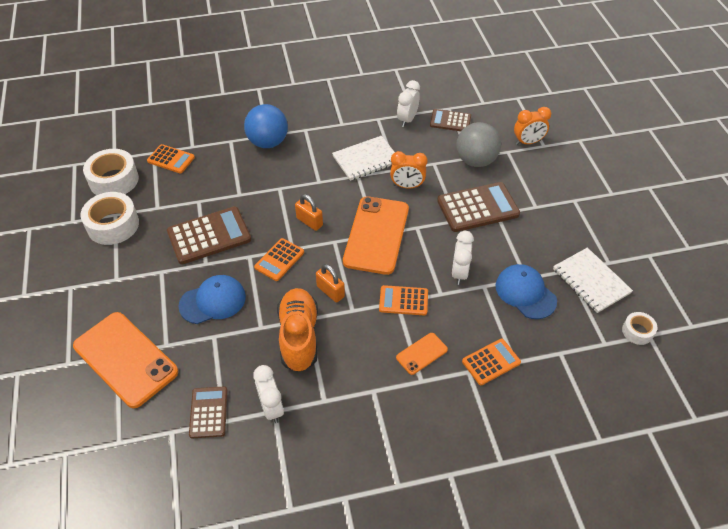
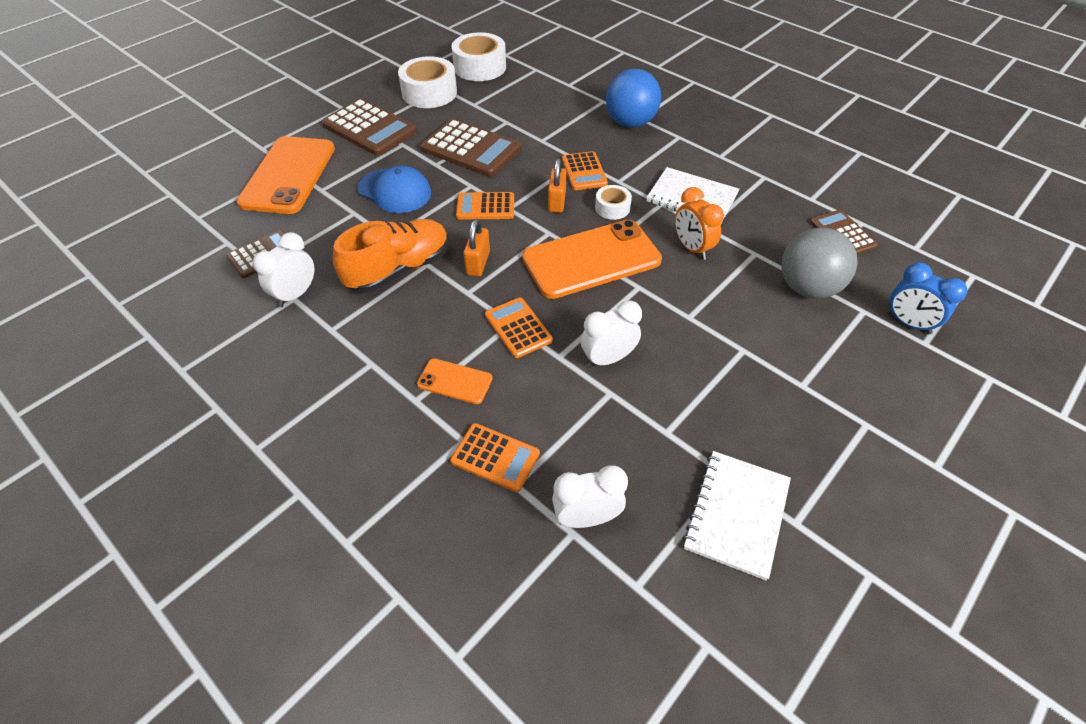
camera: 55 degrees right, 0 degrees up
(171, 159) = (539, 82): orange calculator -> orange calculator (584, 171)
(407, 119) = (794, 199): white clock -> white clock (586, 518)
(478, 207) = (731, 326): brown calculator -> brown calculator (369, 128)
(525, 293) = (640, 443): blue cap -> none
(528, 142) = (908, 323): orange clock -> blue clock
(637, 331) = (699, 624): white tape -> white tape (612, 208)

